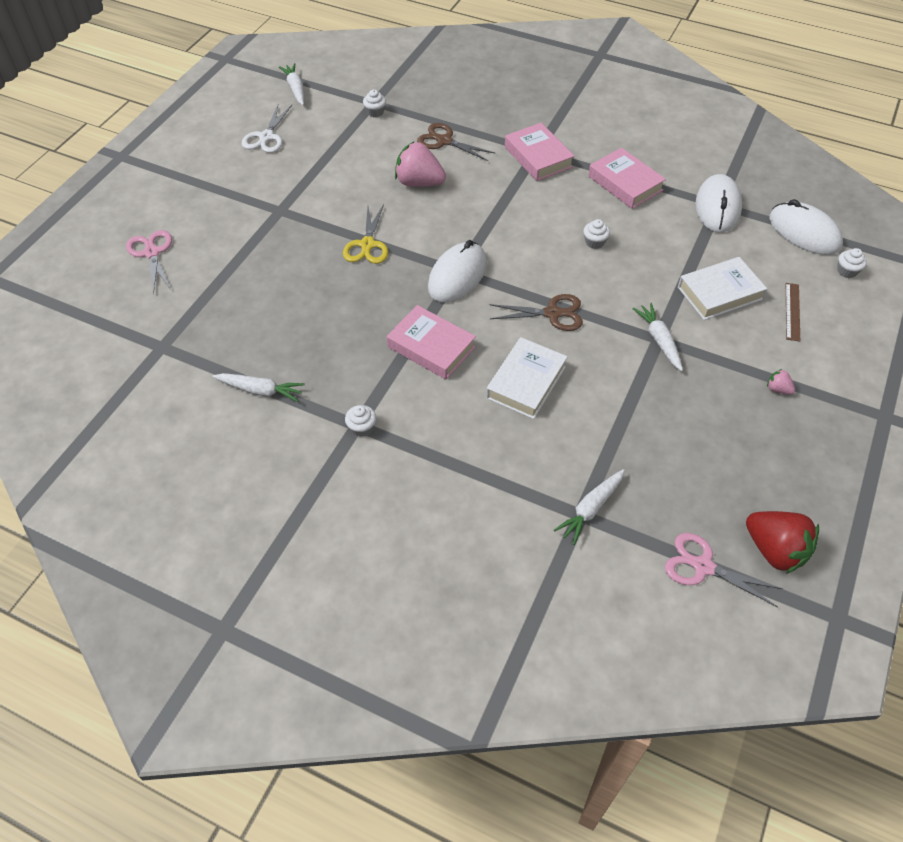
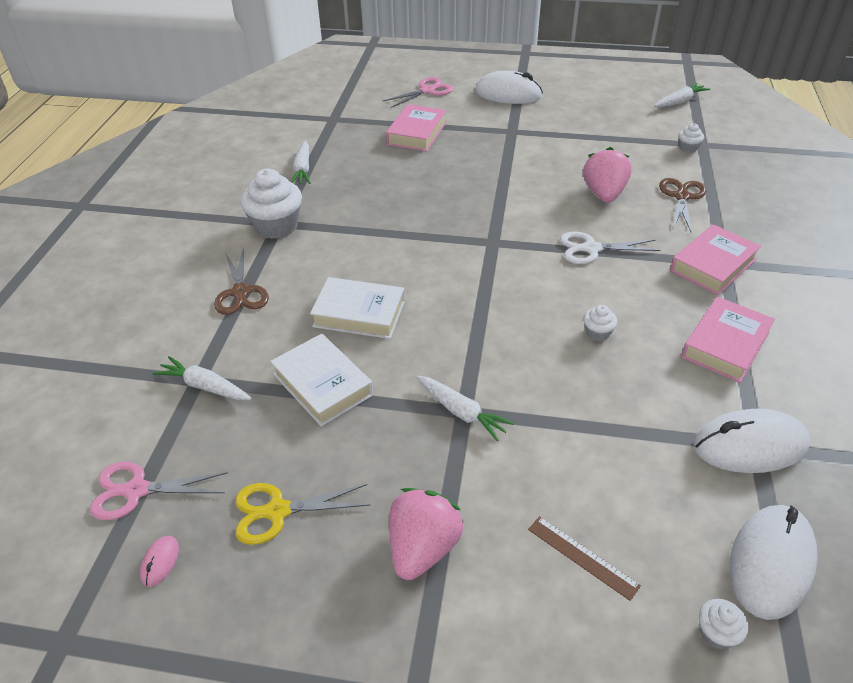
camera: 75 degrees right, 10 degrees down
(266, 137) = (600, 103): white scissors -> white scissors (591, 249)
(362, 428) = (276, 226): white cupcake -> white cupcake, size x2.12
(367, 245) = (496, 183): yellow scissors -> yellow scissors (277, 511)
(431, 347) = (383, 245): pink book -> pink book (417, 133)
(457, 276) = (485, 243): white mouse -> white mouse (508, 94)
(553, 313) = (464, 317): brown scissors -> brown scissors (240, 292)
(659, 340) = (461, 412): white carrot -> white carrot turned 75 degrees clockwise
(702, 566) = (136, 490): pink scissors -> pink scissors turned 105 degrees counterclockwise
(719, 293) = (574, 465): white book -> white book (322, 385)
(774, 550) = (160, 562): red strawberry -> pink mouse
(778, 389) = (423, 548): pink strawberry -> pink strawberry, size x2.22
(792, 311) = (582, 557): brown ruler -> brown ruler turned 45 degrees clockwise

